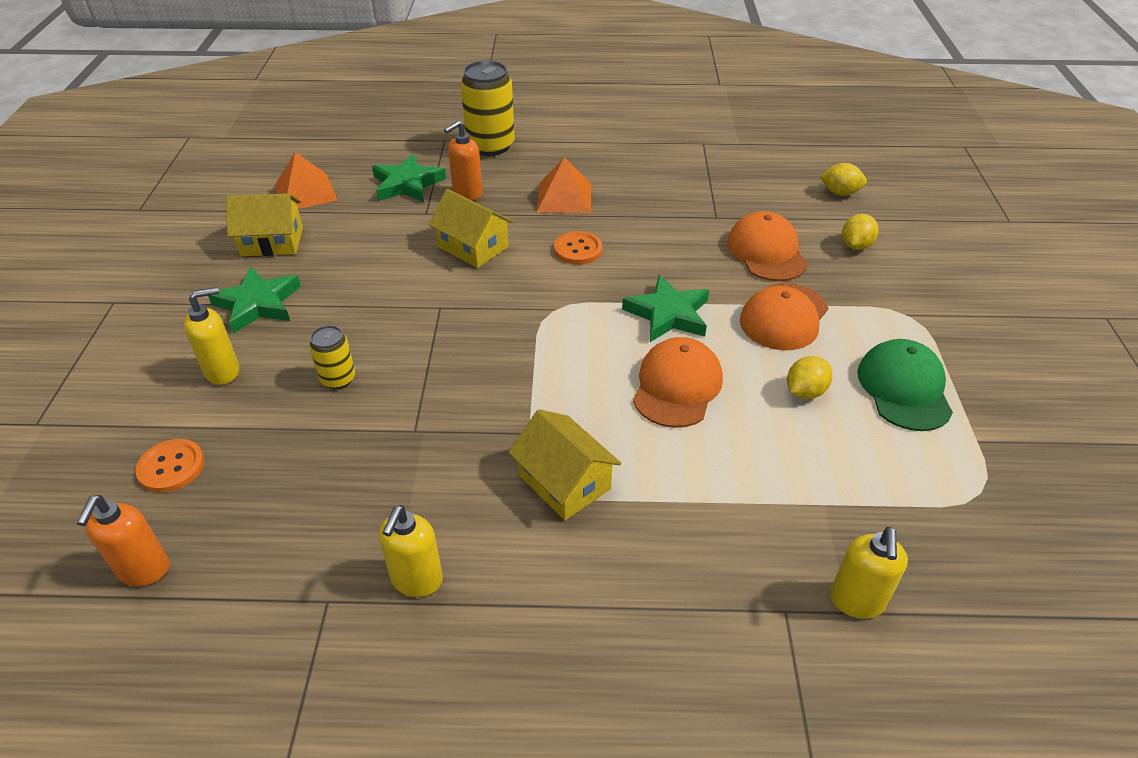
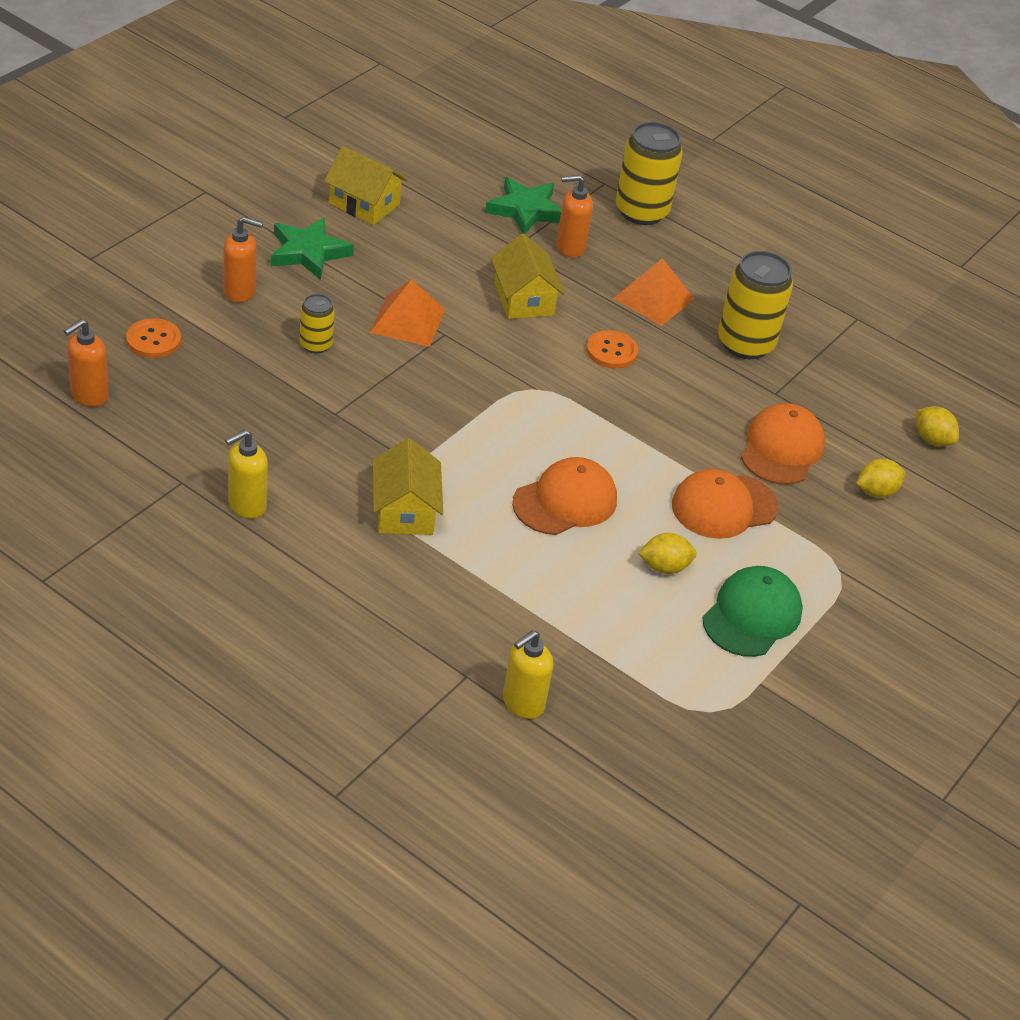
camera: 30 degrees right, 0 degrees up
(223, 371) = (240, 292): yellow soap dispenser -> orange soap dispenser
(305, 192) = (431, 172): orange pyramid -> orange pyramid (407, 321)
(658, 195) = (745, 344): none -> yellow can
(668, 314) = (625, 446): green star -> none

